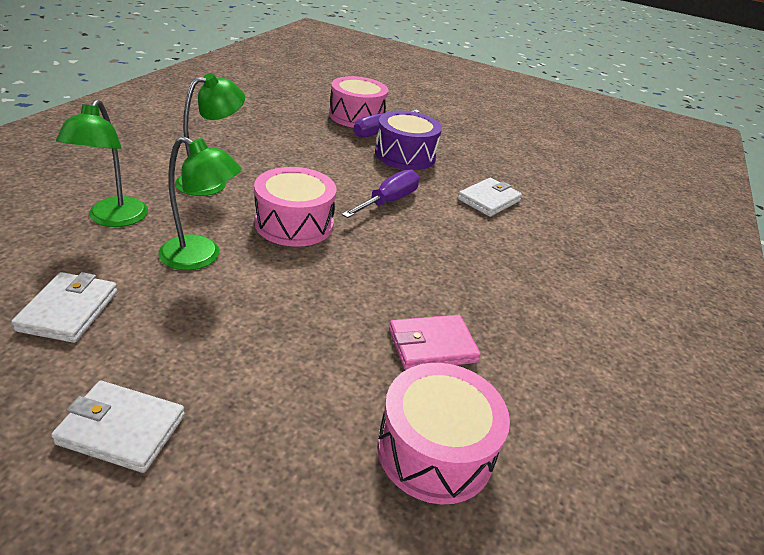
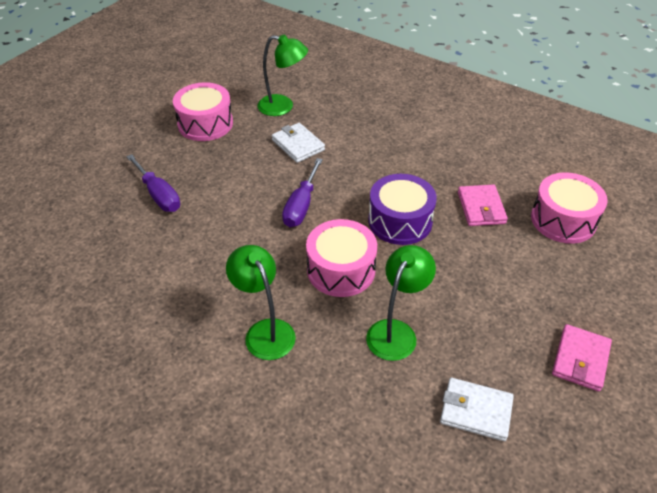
camera: 75 degrees left, 10 degrees up
(113, 219) = (340, 403): green lamp -> green lamp (283, 107)
(121, 429) = (580, 359): white wallet -> pink wallet
(356, 116) = (116, 208): pink drum -> pink drum (205, 124)
(388, 201) = (301, 206): purple screwdriver -> purple screwdriver turned 120 degrees counterclockwise
(405, 155) = (213, 183): purple drum -> purple drum (400, 221)

